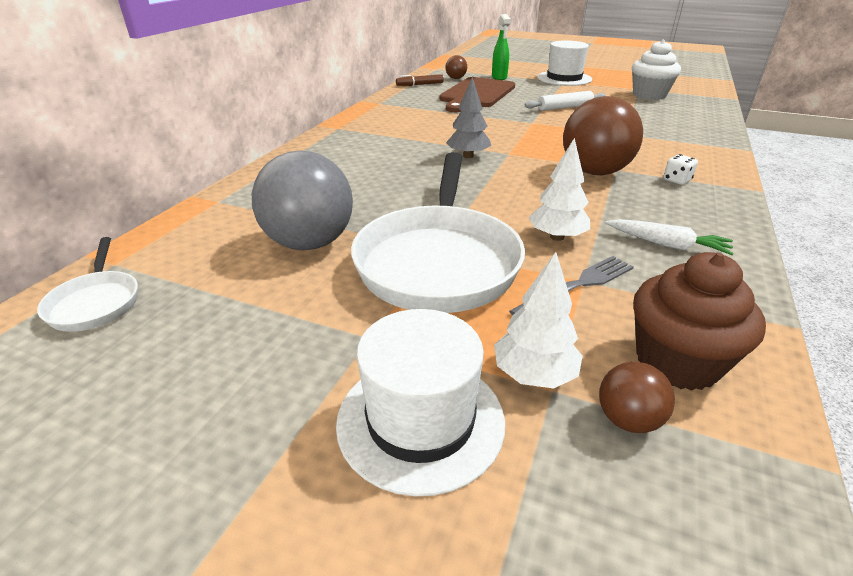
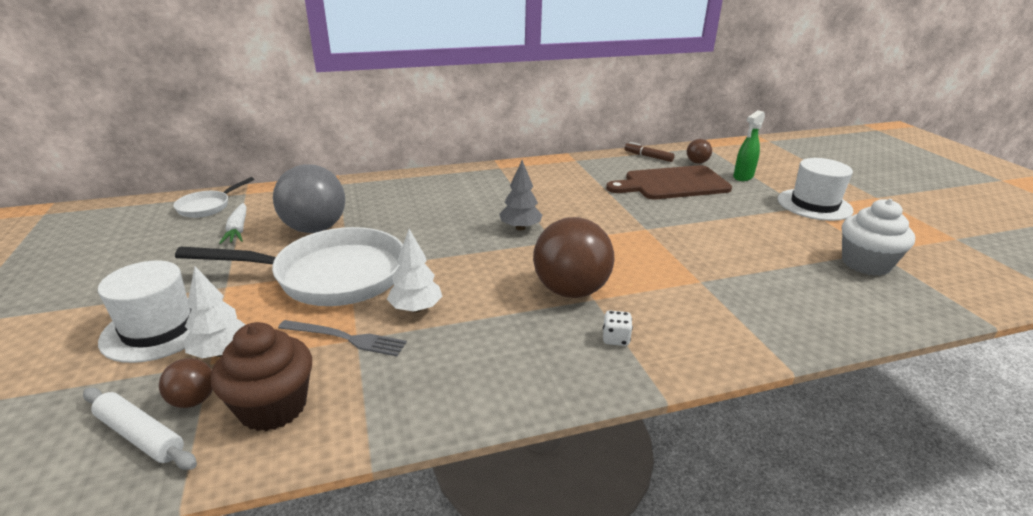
camera: 50 degrees right, 5 degrees down
(438, 261) = (331, 276): white pan -> white pan turned 150 degrees counterclockwise
(565, 107) = (720, 231): white rolling pin -> white rolling pin (141, 435)
(667, 244) = (459, 364): white carrot -> white carrot (238, 230)

